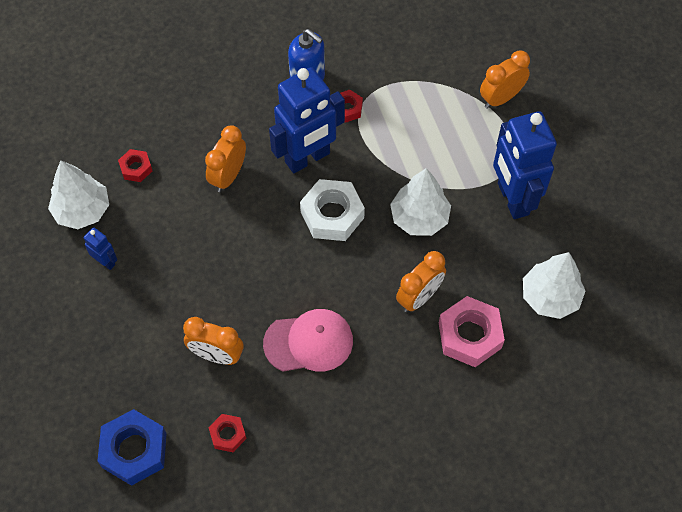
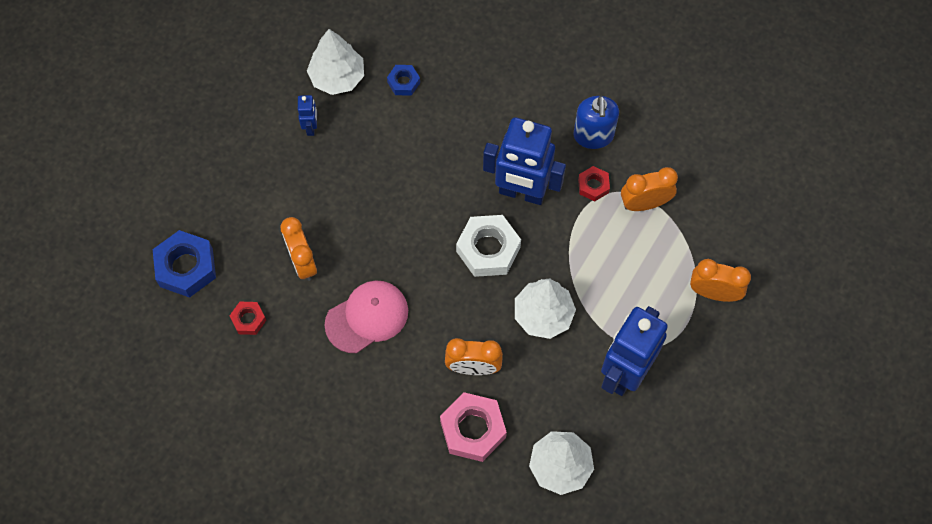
camera: 50 degrees right, 5 degrees up
(136, 168) = (403, 82): red nut -> blue nut
(228, 176) = (454, 150): orange clock -> orange clock (644, 203)
(309, 342) = (367, 317): pink cap -> pink cap turned 75 degrees counterclockwise

